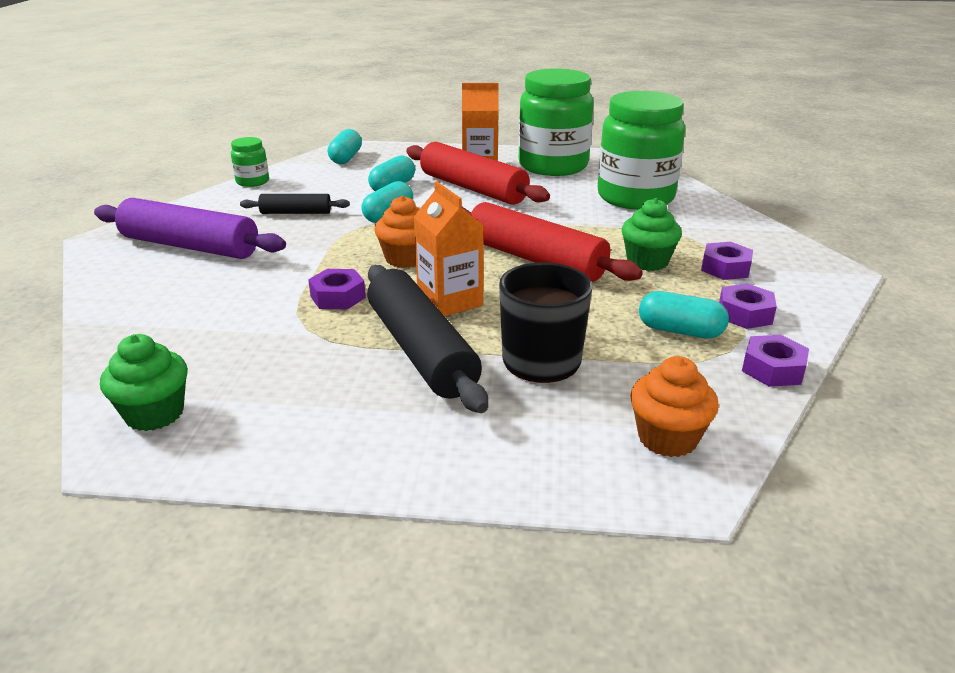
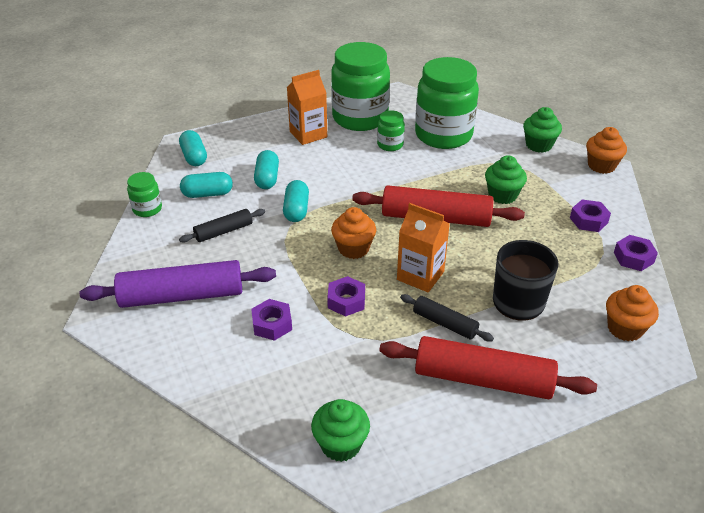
camera: 30 degrees left, 10 degrees up
(421, 350) = (445, 323): black rolling pin -> black rolling pin, size x0.53
(472, 188) = (327, 161): red rolling pin -> red rolling pin (483, 379)
(560, 191) = (390, 145): none -> green jar
(680, 331) = (567, 247): turquoise capsule -> turquoise capsule (207, 194)
(725, 268) = (549, 185): purple nut -> purple nut (272, 324)
(754, 231) = (538, 145): none -> green cupcake
(828, 269) = (601, 166): none -> orange cupcake

